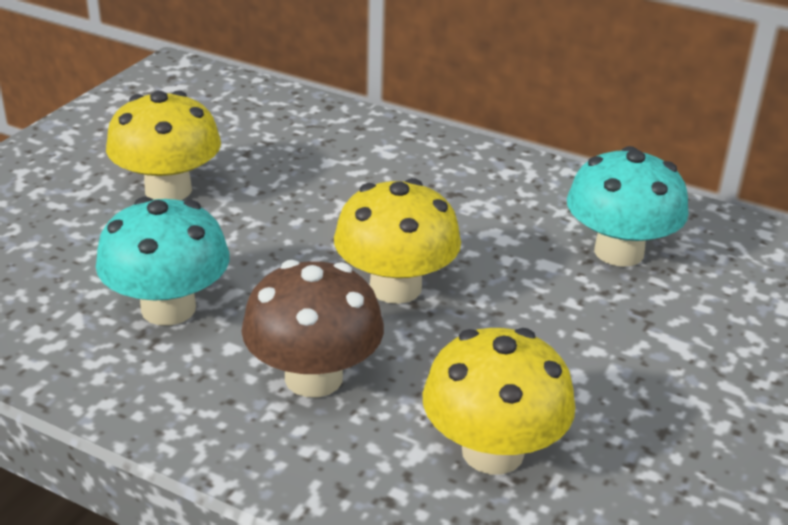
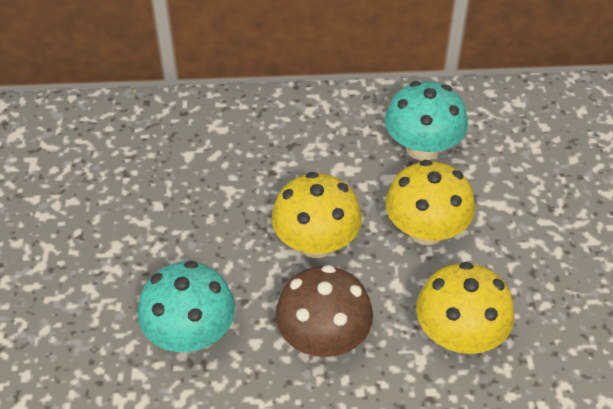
camera: 30 degrees left, 15 degrees up
(168, 190) = (100, 234): yellow mushroom -> yellow mushroom (426, 230)

